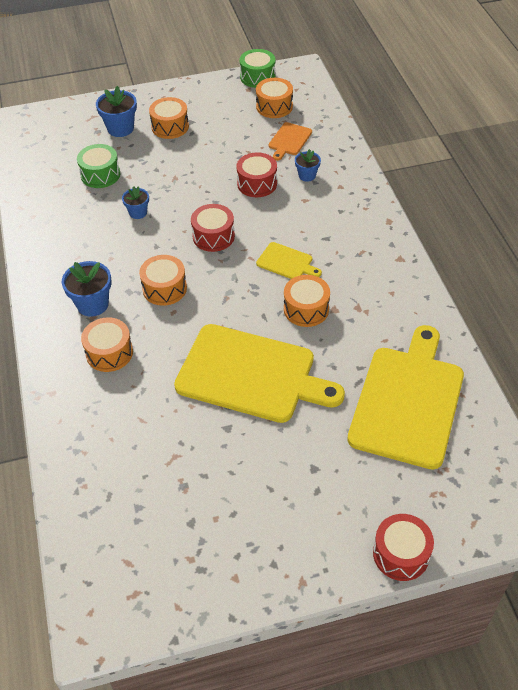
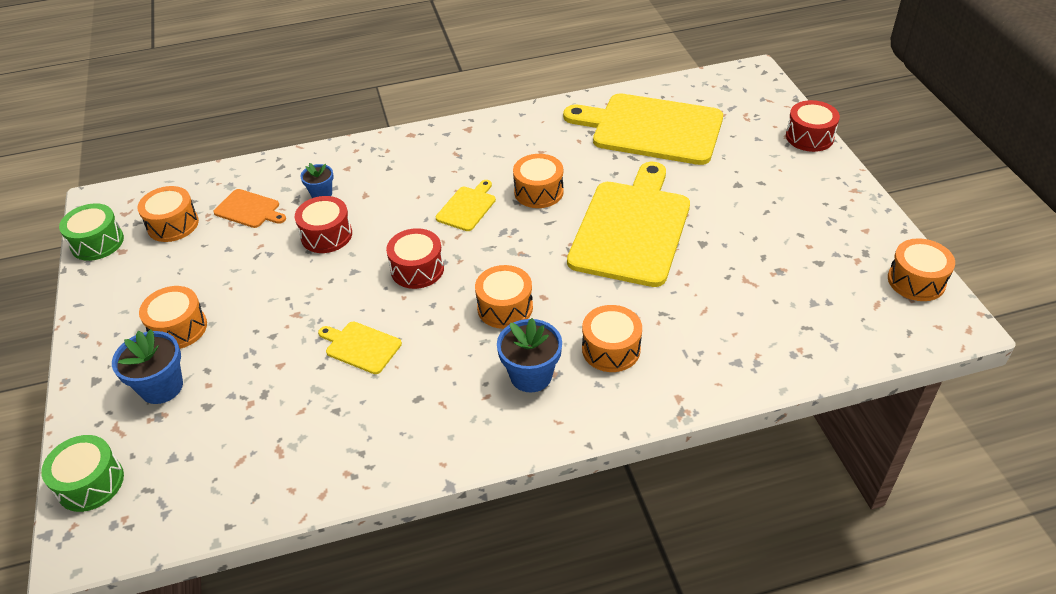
camera: 90 degrees left, 5 degrees down
(100, 175) = (268, 399): green drum -> green drum (90, 483)
(138, 213) = (361, 347): blue flower pot -> yellow cutting board
(154, 609) = (916, 281): none -> orange drum

